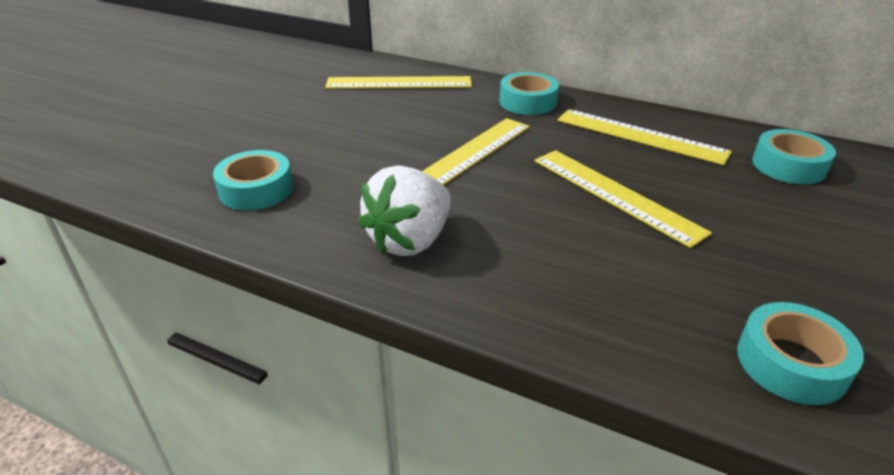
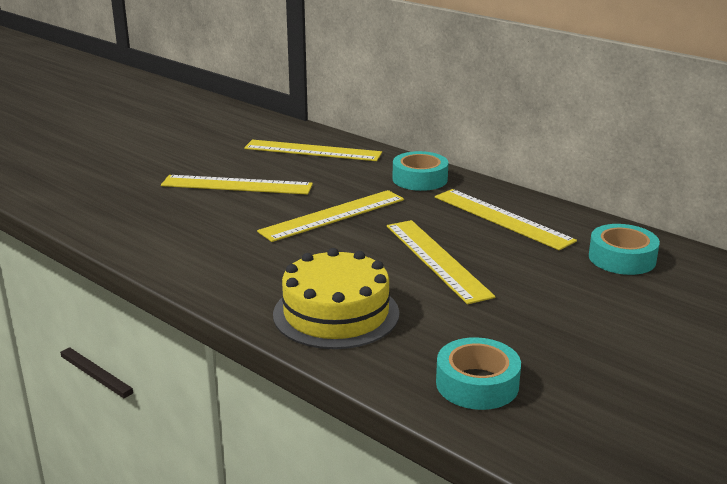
camera: 15 degrees right, 10 degrees down
(256, 189) = (144, 219): turquoise tape -> none
(341, 132) = (237, 185): none -> yellow ruler
(410, 241) = (241, 269): white strawberry -> none
(559, 287) = (336, 313): none -> yellow cake

